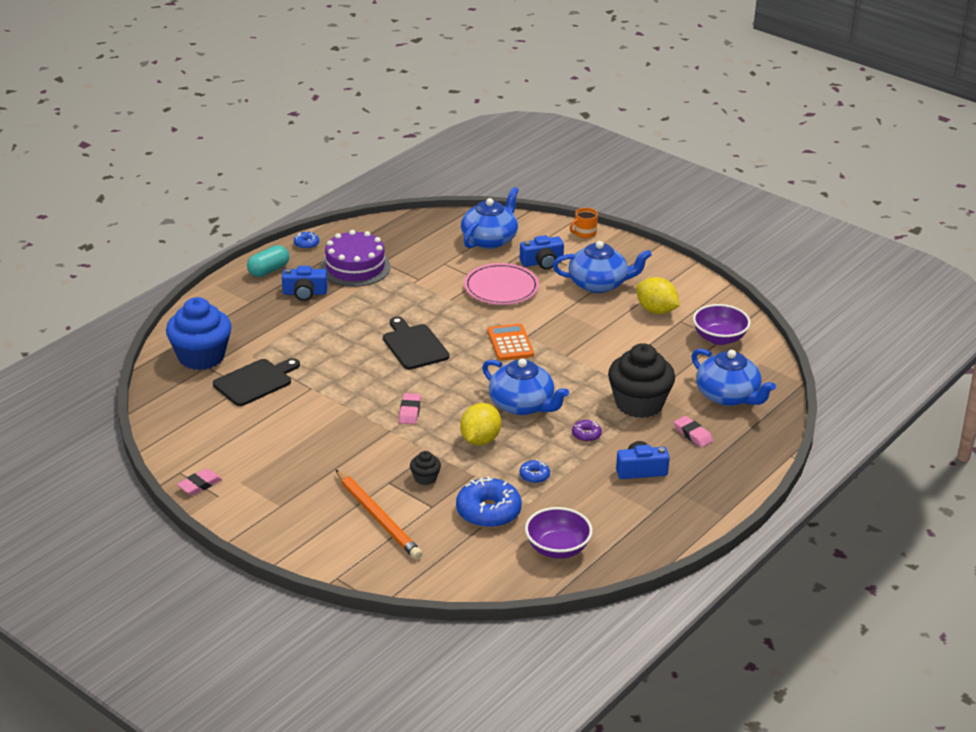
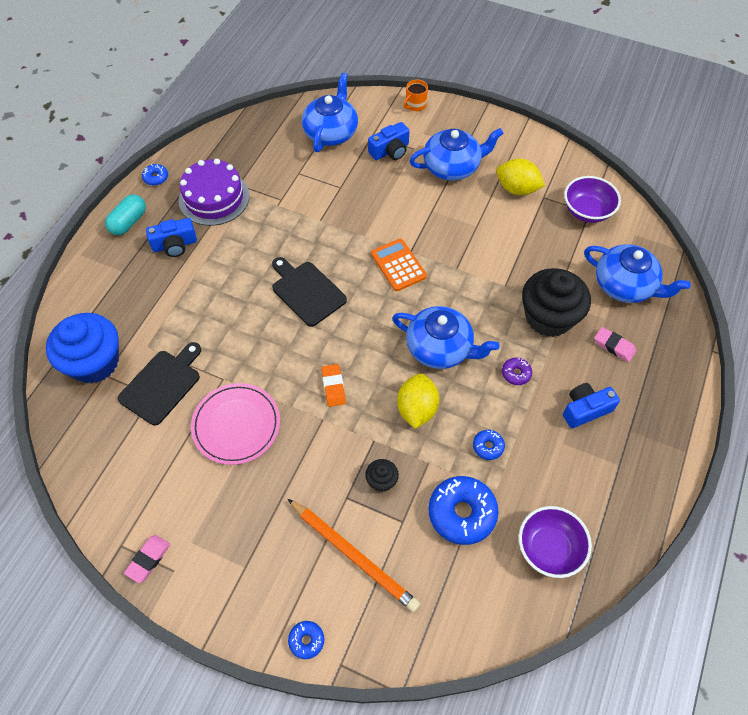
camera: 15 degrees left, 25 degrees up
(314, 558) = (306, 640): none -> blue donut
(409, 411) = (333, 387): pink eraser -> orange eraser
(501, 288) = (363, 193): pink plate -> pink plate (236, 425)

